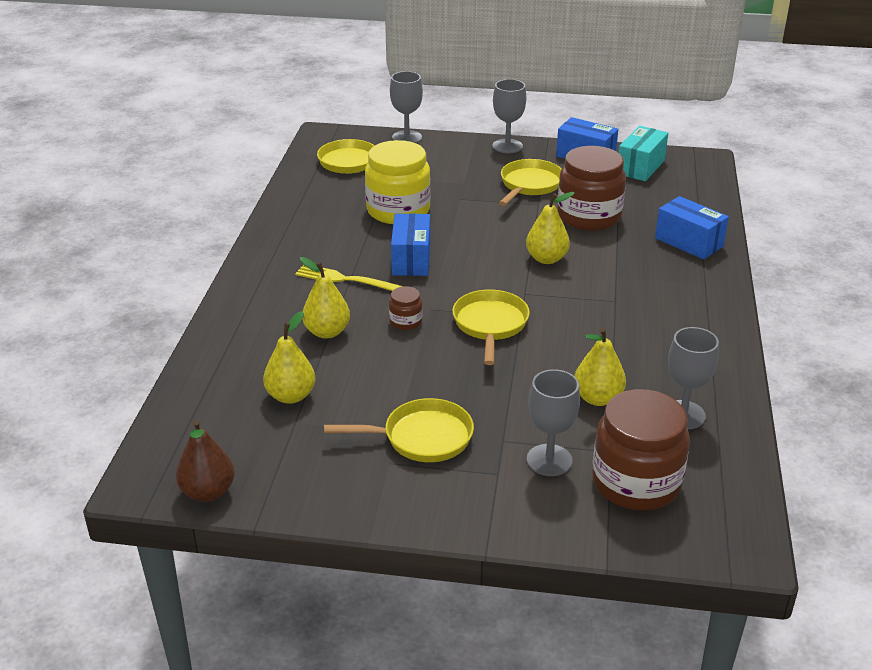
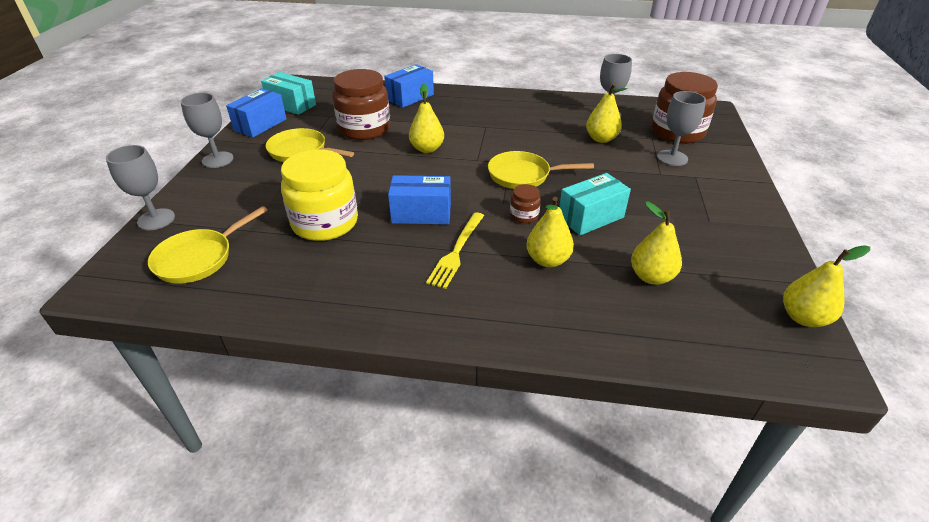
camera: 90 degrees left, 5 degrees up
(208, 492) = (803, 317): brown pear -> yellow pear
(400, 367) = (590, 217): none -> turquoise box
(422, 438) = (674, 206): yellow pan -> none

